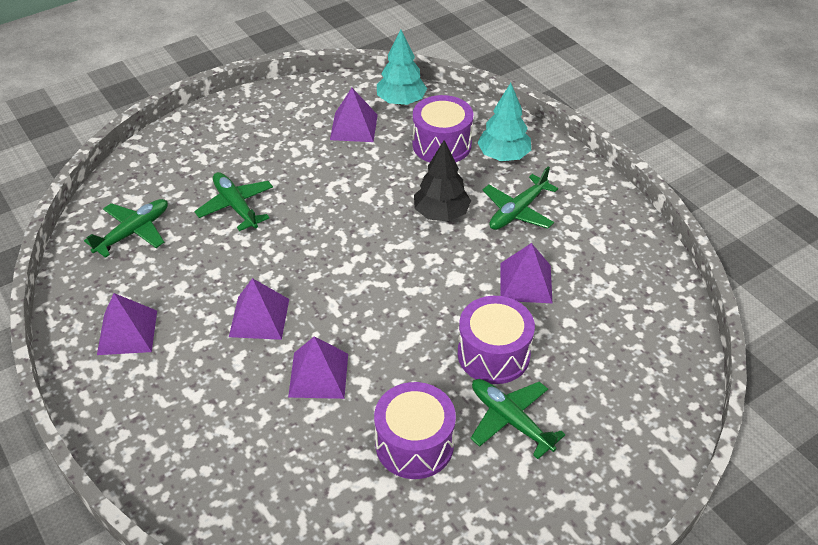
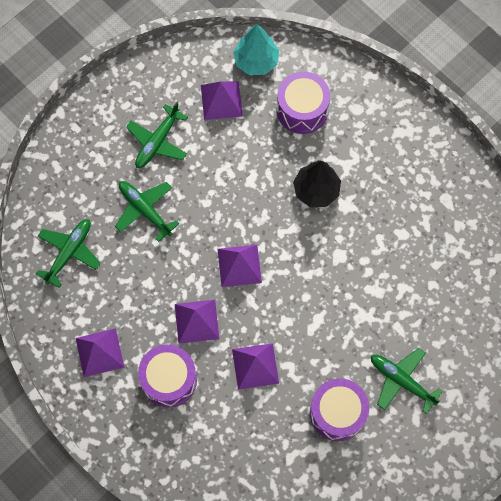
camera: 10 degrees left, 25 degrees up
(493, 354) = (380, 325): purple drum -> purple drum (169, 379)
(503, 156) = (357, 115): turquoise tree -> none
(518, 211) = (378, 177): green plane -> green plane (158, 141)
(526, 282) = (395, 252): purple pyramid -> purple pyramid (239, 265)

